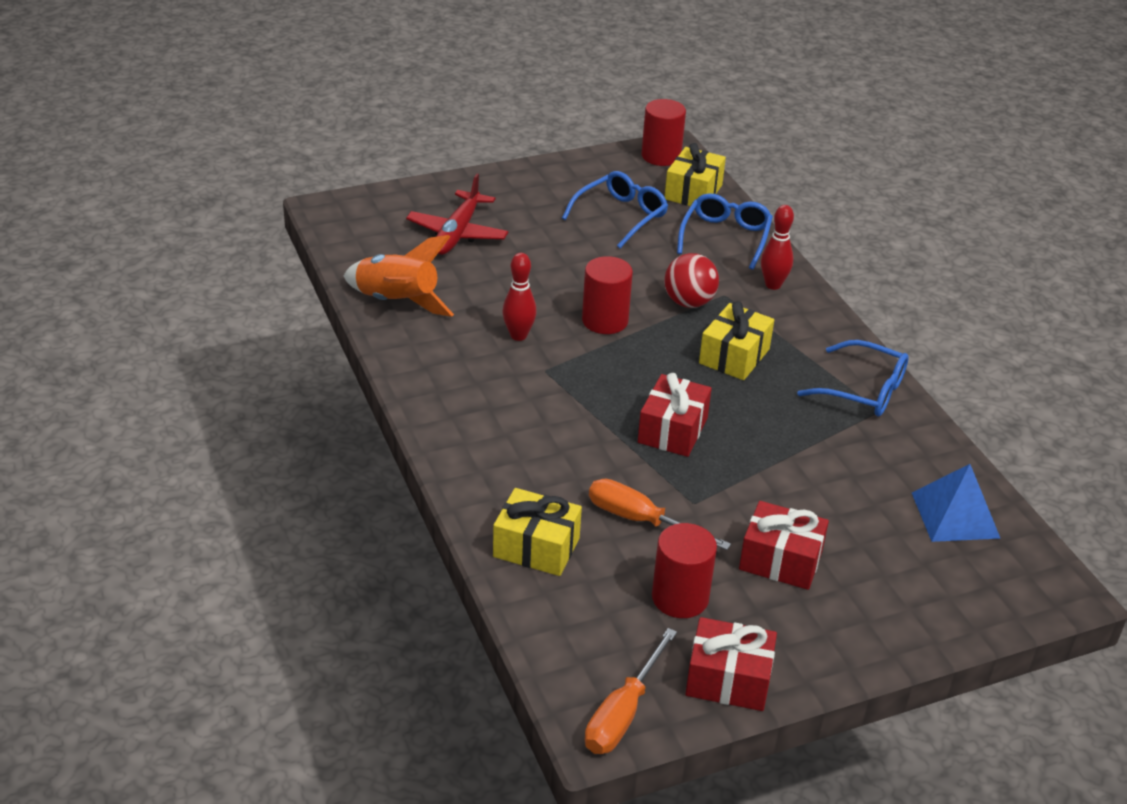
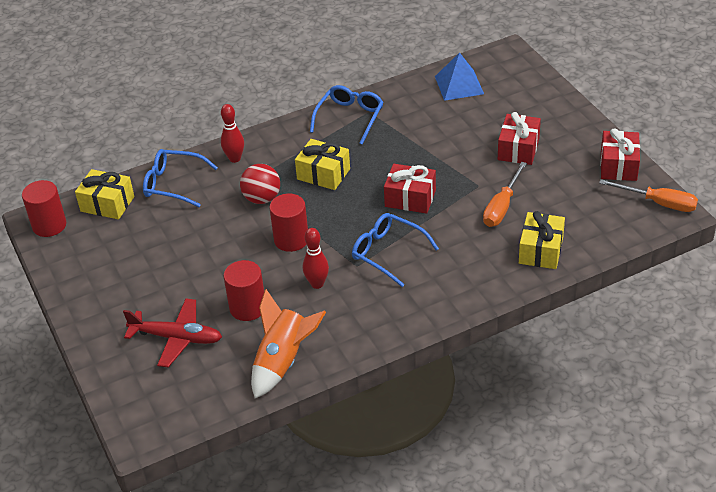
camera: 90 degrees left, 5 degrees up
(621, 216) = (145, 242): blue glasses -> blue glasses (387, 253)
(680, 598) = (563, 187): red cylinder -> red cylinder (248, 307)

